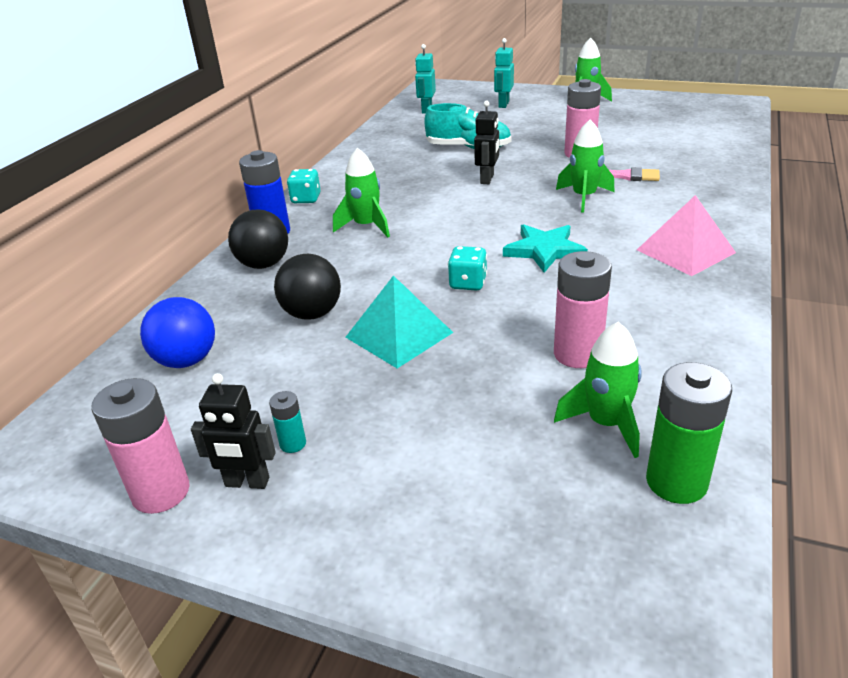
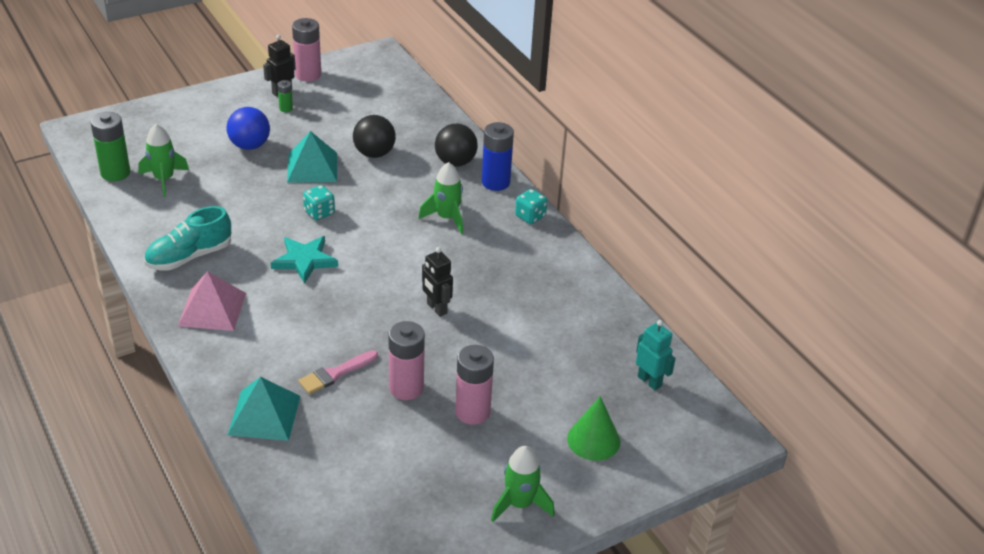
camera: 125 degrees right, 5 degrees up
(187, 360) = (391, 107): blue ball -> blue ball (250, 145)
(293, 444) = (286, 108): turquoise battery -> green battery
(468, 148) = (512, 341): turquoise shoe -> turquoise shoe (189, 257)
(503, 104) = (593, 440): turquoise robot -> green cone
(577, 354) = (209, 203): pink battery -> pink battery (472, 412)
(584, 197) = (337, 328): green rocket -> none
(707, 176) = (264, 415): none -> turquoise pyramid

